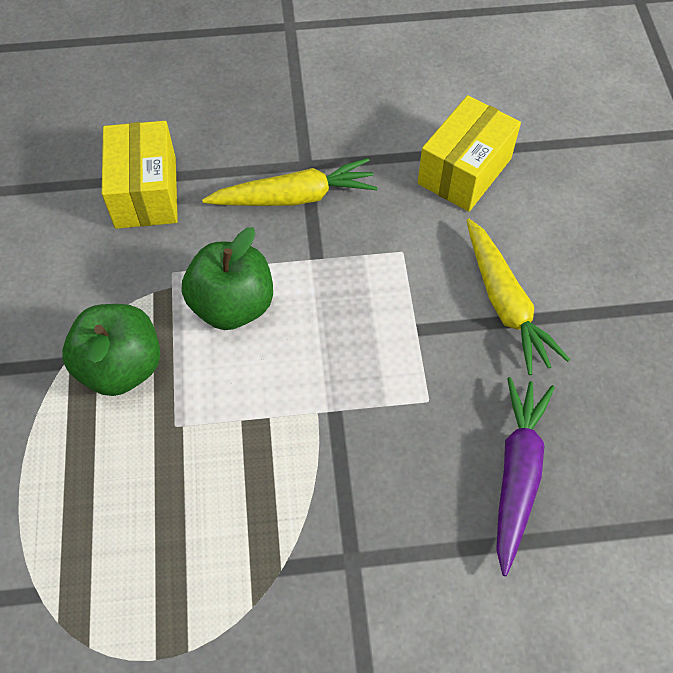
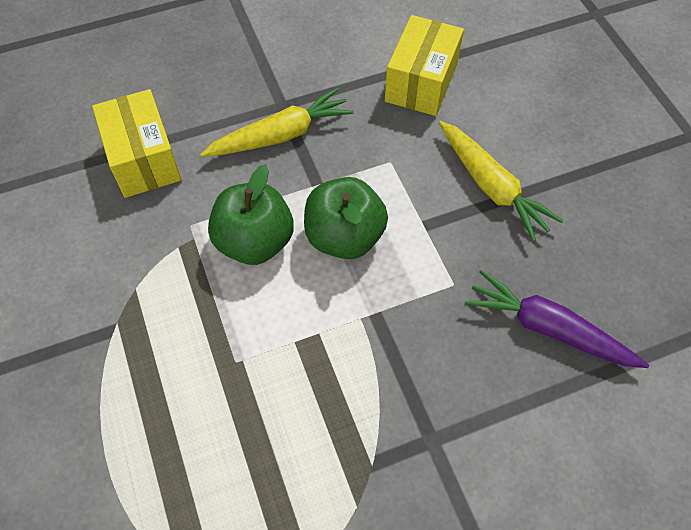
camera: 15 degrees left, 0 degrees up
(121, 367) = (169, 321): green apple -> green apple (344, 237)
(517, 474) = (548, 328): purple carrot -> purple carrot turned 60 degrees counterclockwise

